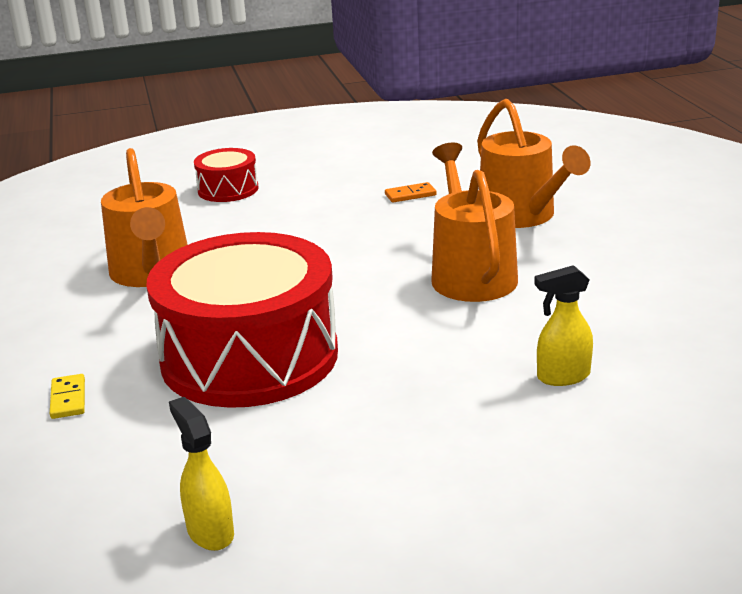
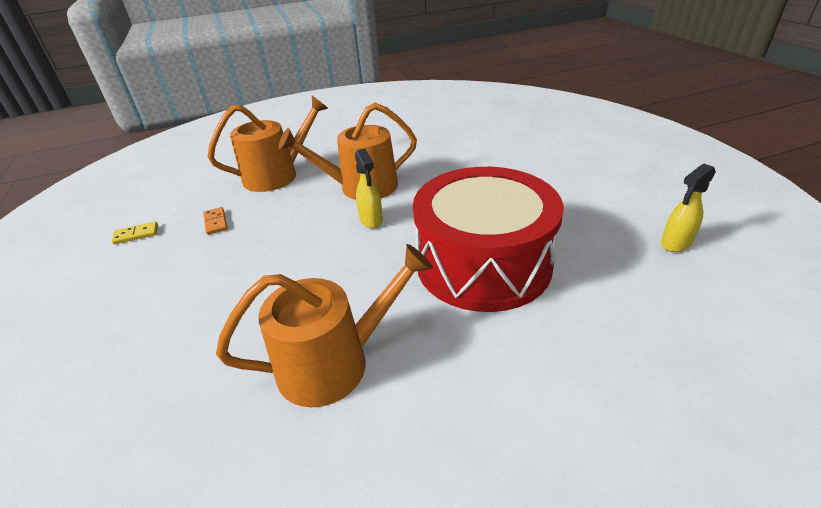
camera: 95 degrees left, 10 degrees up
(68, 399) = (579, 357): yellow domino -> yellow domino (136, 234)
(228, 189) = (128, 346): red drum -> none
(562, 377) = (477, 155): yellow spray bottle -> yellow spray bottle (371, 220)

